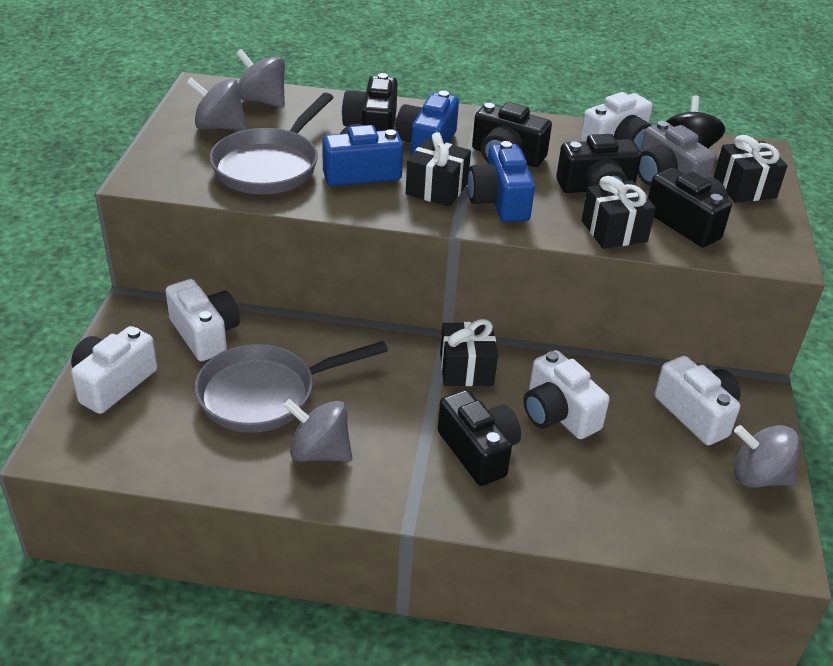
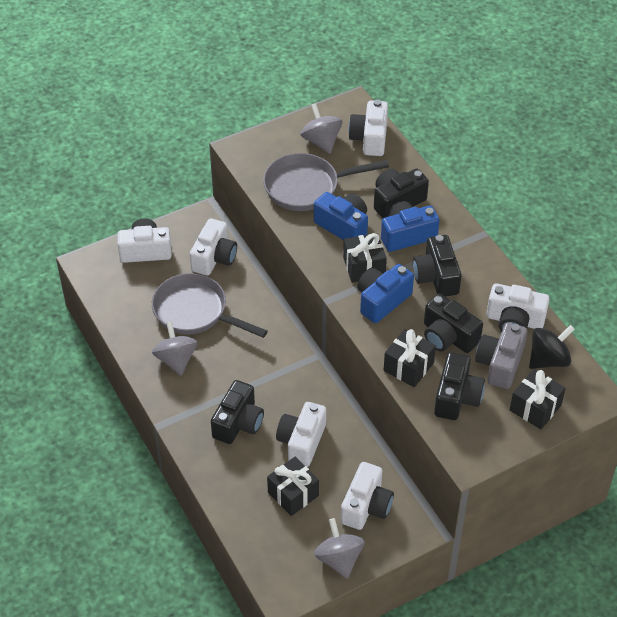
camera: 55 degrees right, 10 degrees up
(262, 100) = (370, 138): grey spinning top -> white camera
(466, 369) = (298, 381): black gift -> black gift (293, 494)

